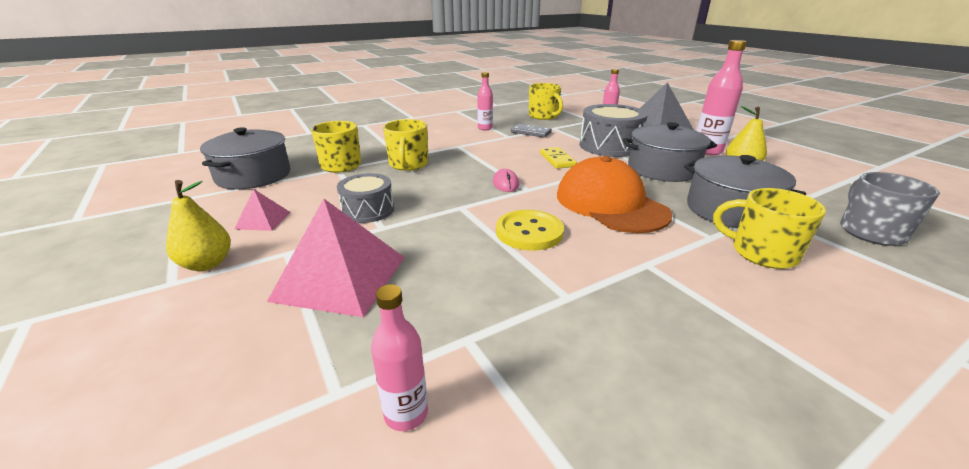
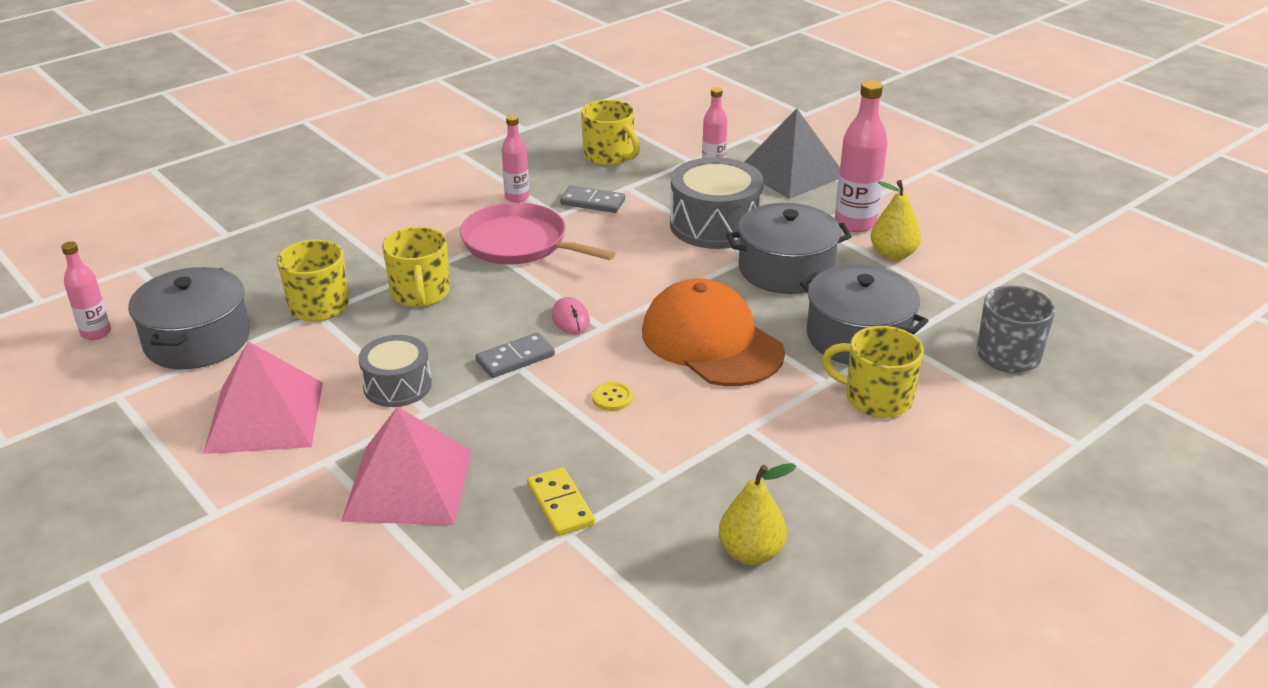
camera: 10 degrees left, 5 degrees up
(207, 264) = (239, 486): yellow pear -> yellow pear (751, 553)
(263, 220) = (265, 416): pink pyramid -> pink pyramid, size x2.06
(406, 414) = (528, 602): pink bottle -> pink bottle (96, 333)
(460, 202) = (515, 358): none -> grey domino
(480, 146) = (519, 243): none -> pink pan
(529, 232) = (612, 398): yellow button -> yellow button, size x0.50
(557, 160) = (638, 263): yellow domino -> yellow domino (560, 504)

